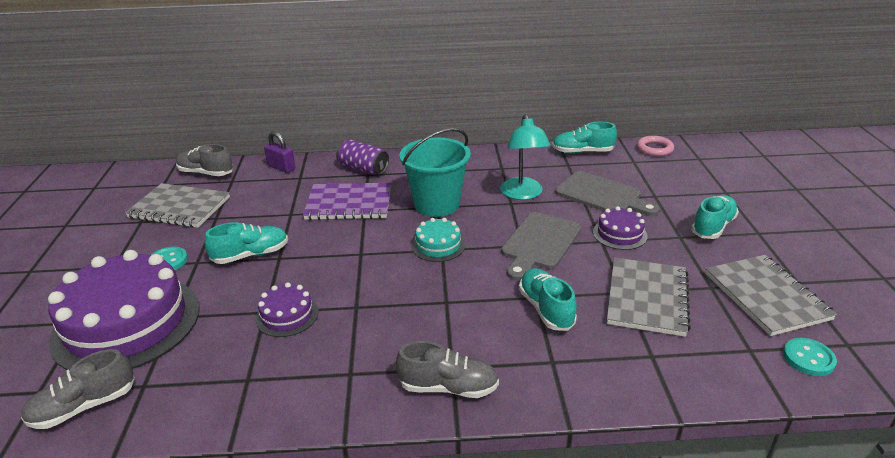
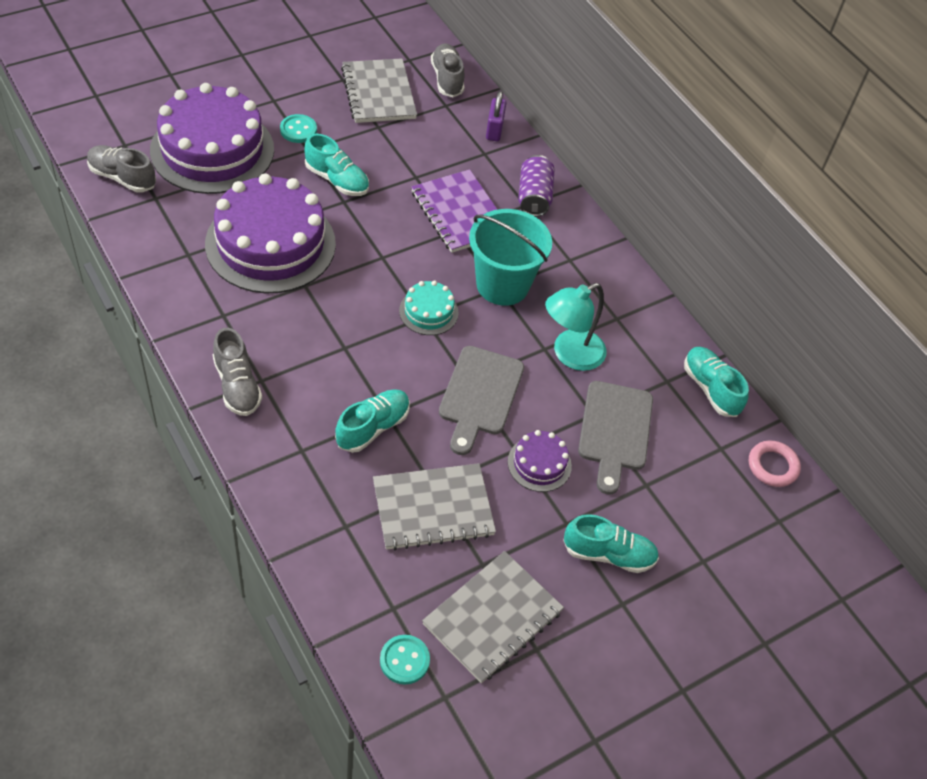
camera: 55 degrees right, 20 degrees up
(287, 315) = (270, 244): purple cake -> purple cake, size x2.24
(539, 243) = (480, 395): grey cutting board -> grey cutting board turned 75 degrees counterclockwise

